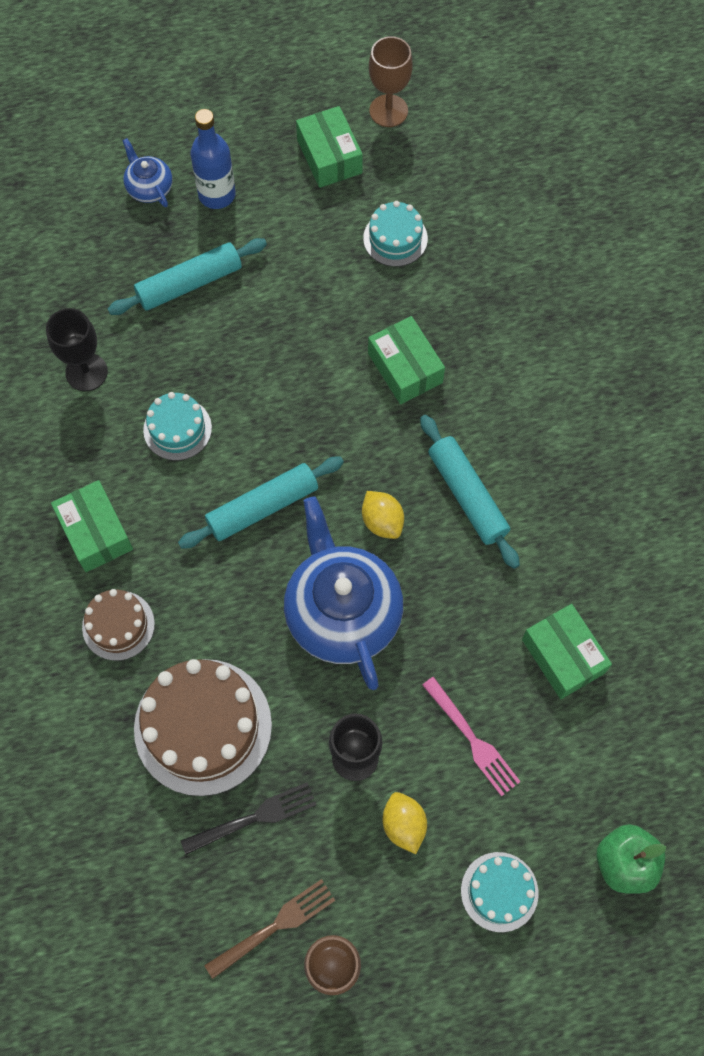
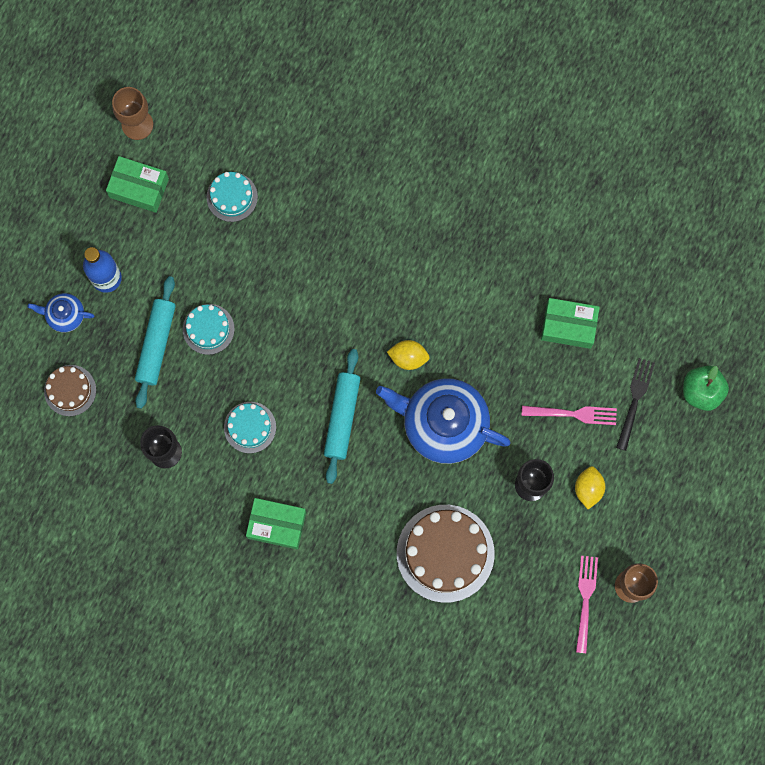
camera: 50 degrees left, 10 degrees up
(118, 625) = (346, 555): brown cake -> brown cake (70, 390)
(254, 818) = (519, 565): black fork -> black fork (635, 400)
(274, 926) = (585, 600): brown fork -> pink fork
(403, 825) = (588, 489): yellow lemon -> yellow lemon turned 75 degrees clockwise
(405, 368) = (323, 264): green box -> none
(467, 495) = (433, 297): turquoise rolling pin -> none
(499, 891) = (663, 468): turquoise cake -> turquoise cake (208, 329)

